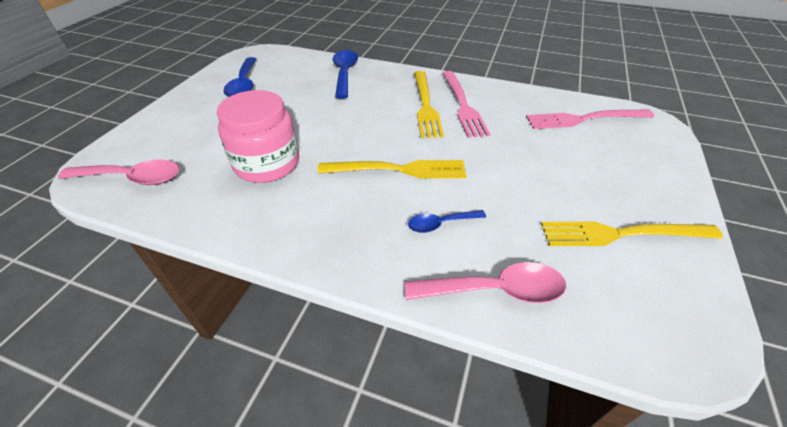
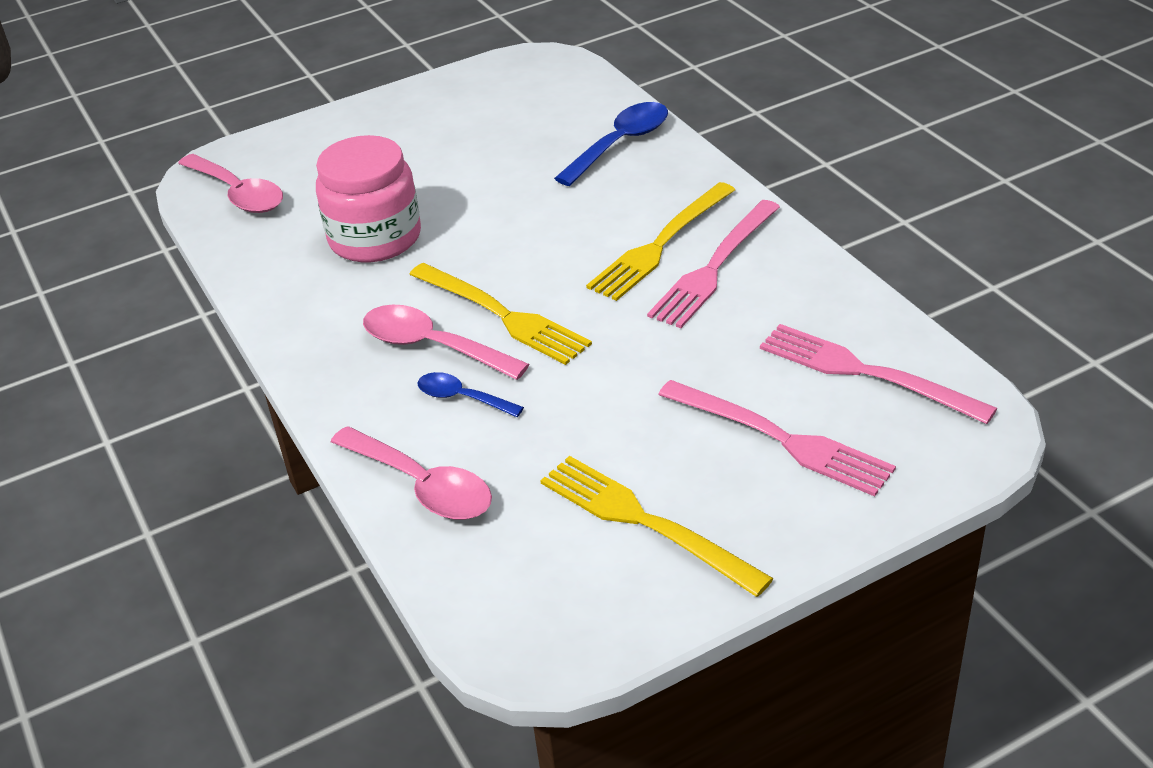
camera: 45 degrees right, 5 degrees down
(244, 85) = (470, 111): blue spoon -> none
(383, 205) = (432, 346): none -> pink spoon
(603, 161) = (781, 439): none -> pink fork

